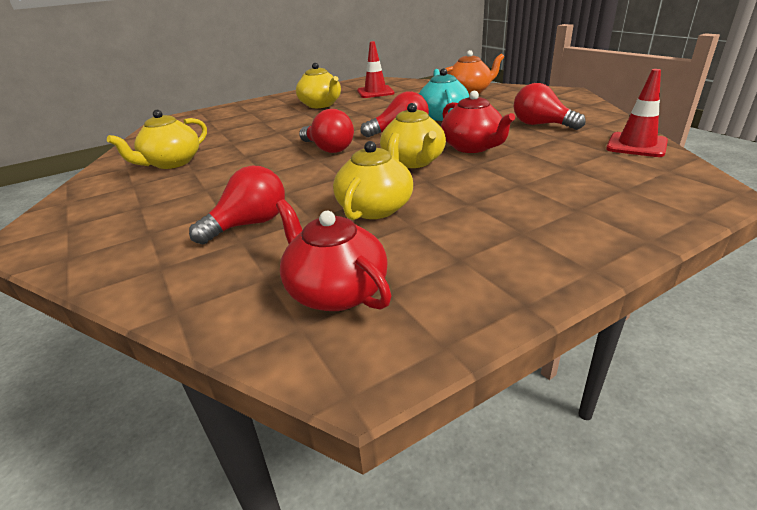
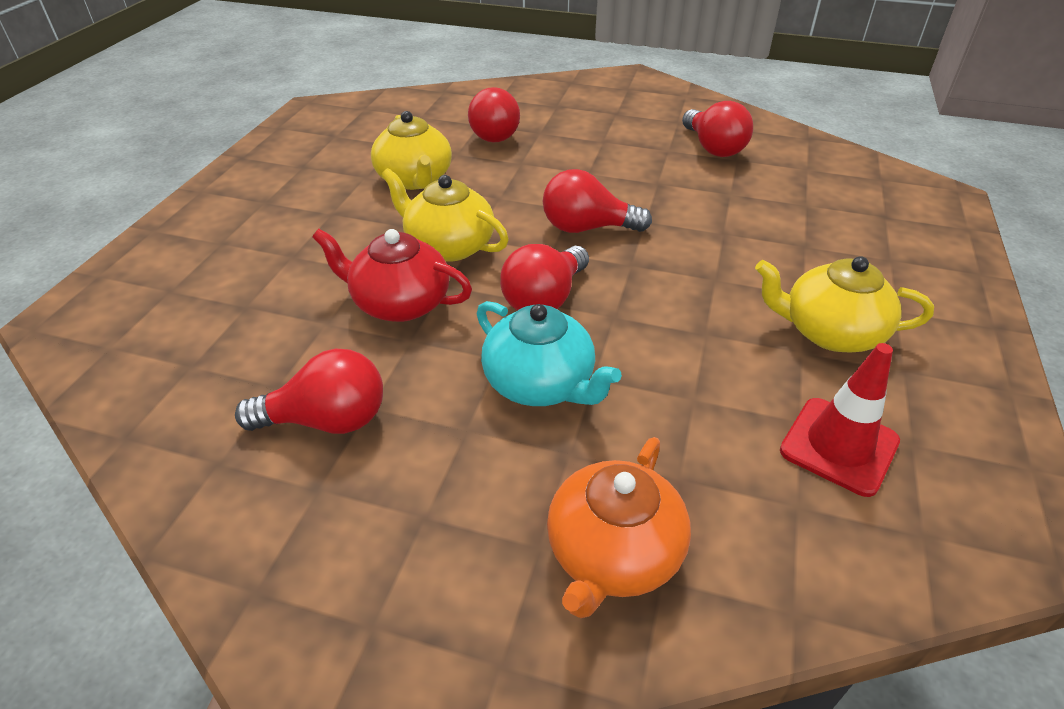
camera: 135 degrees right, 10 degrees up
(171, 163) = (713, 148): yellow teapot -> red light bulb
(335, 291) = (366, 125): red teapot -> none
(636, 145) = (144, 405): red traffic cone -> none

